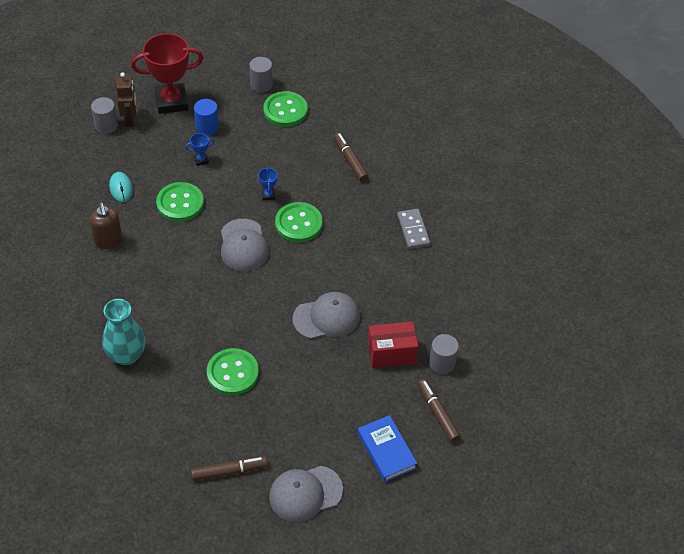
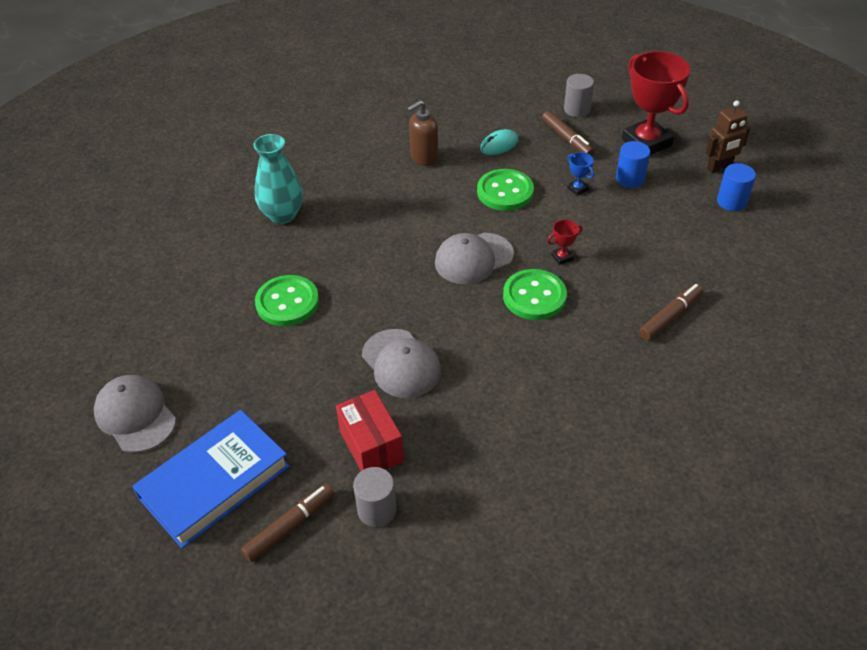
camera: 75 degrees right, 5 degrees down
(130, 119) = (598, 122): brown robot -> brown robot (719, 168)
(228, 471) = (153, 338): brown marker -> brown marker (566, 139)
(261, 84) = (731, 202): grey cylinder -> blue cylinder
(268, 195) = (562, 257): blue trophy -> red trophy
(285, 110) = (707, 233): green button -> none
(386, 451) = (214, 482): blue book -> blue book, size x1.56
(413, 230) = (592, 415): grey domino -> none

